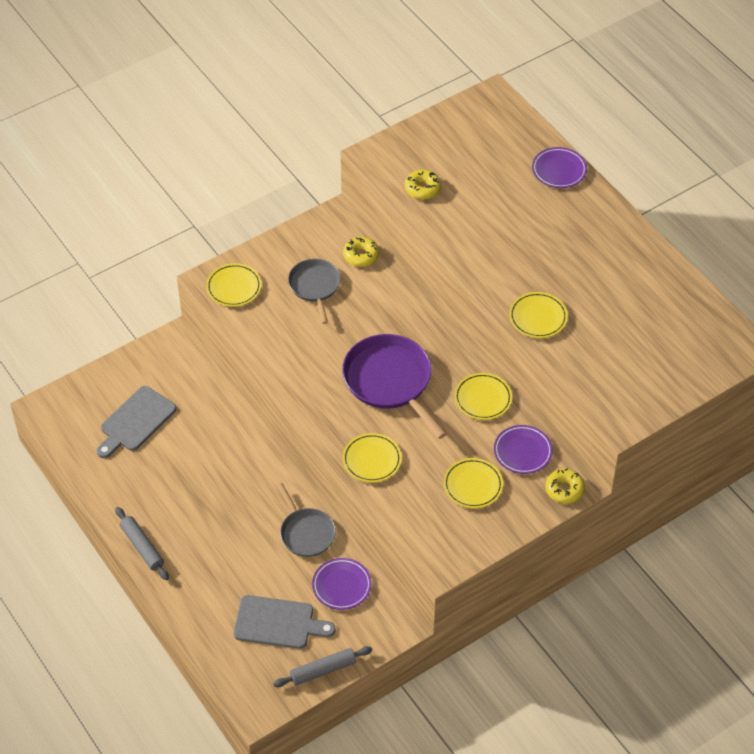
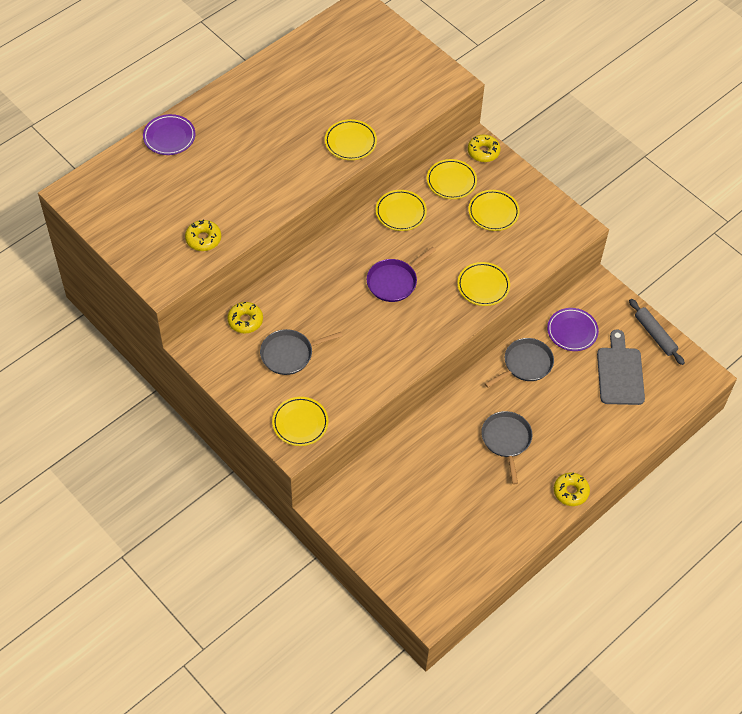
camera: 100 degrees left, 5 degrees up
(135, 421) = (431, 524): grey cutting board -> none
(142, 547) = (570, 492): grey rolling pin -> yellow donut
(215, 499) = (506, 440): none -> grey pan
(390, 381) = (394, 281): purple pan -> purple pan, size x0.61
(522, 452) = (451, 181): purple plate -> yellow plate

